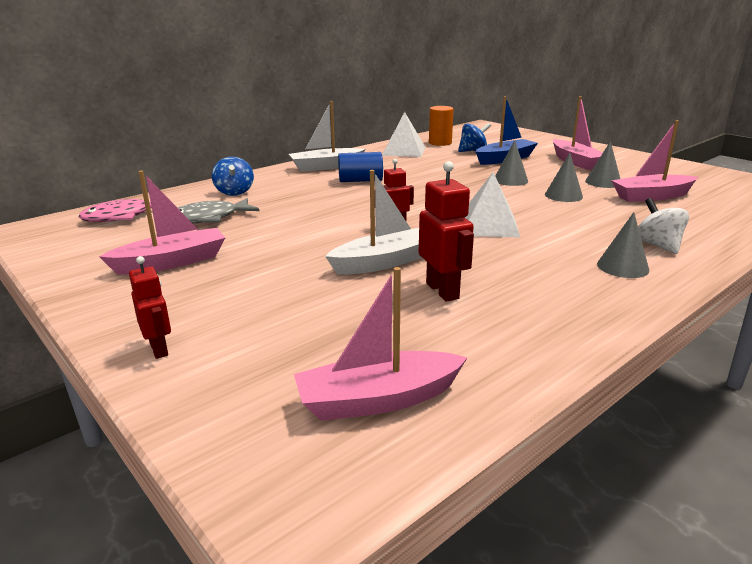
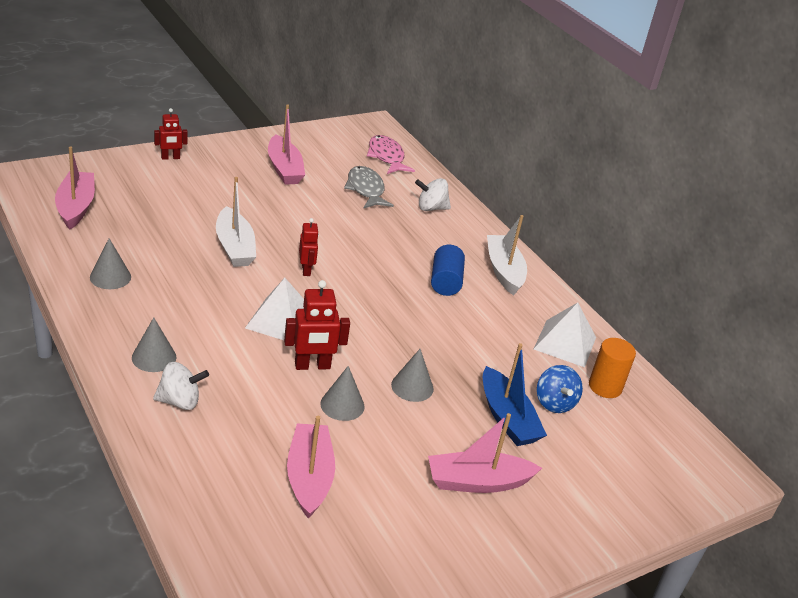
camera: 95 degrees right, 10 degrees up
(234, 192) = (431, 208): blue spinning top -> white spinning top
(443, 291) = (173, 258): red robot -> red robot (312, 366)
(603, 182) = (378, 463): grey cone -> grey cone (110, 277)

